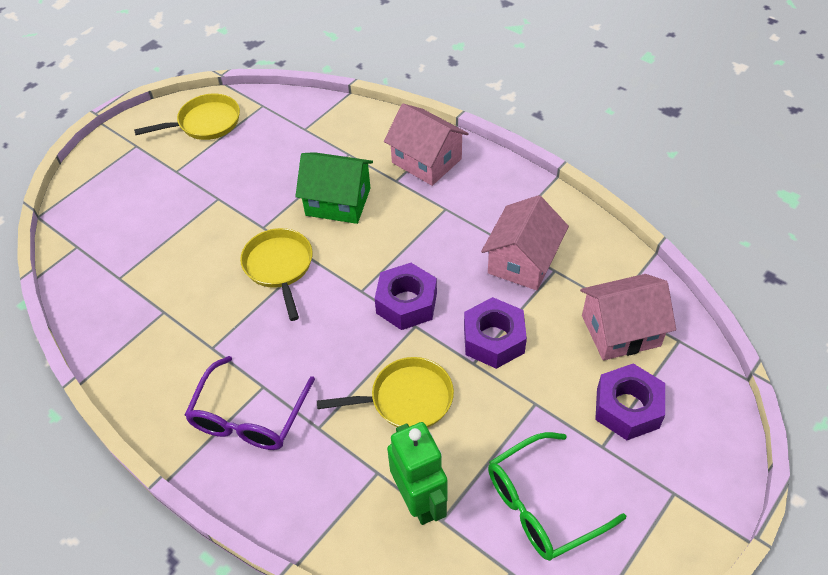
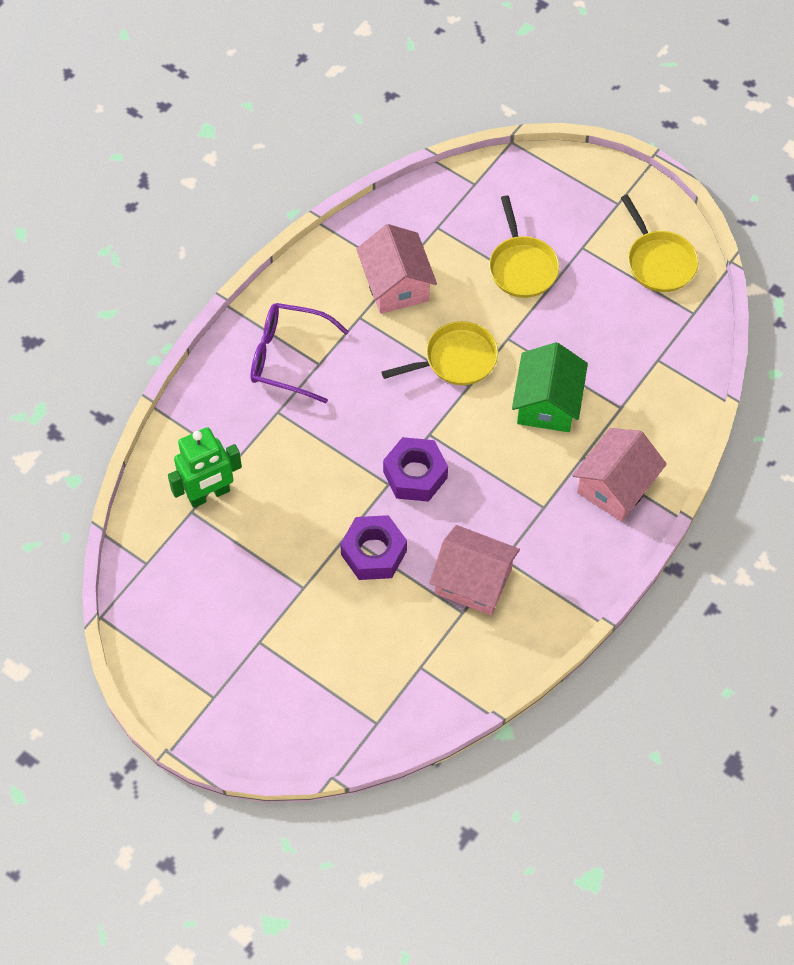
camera: 85 degrees right, 10 degrees up
(406, 399) = (307, 479): yellow pan -> yellow pan (522, 266)
(542, 505) = (203, 589): green glasses -> none
(620, 331) = (387, 669): pink house -> pink house (396, 285)
(627, 408) = (299, 667): purple nut -> none

